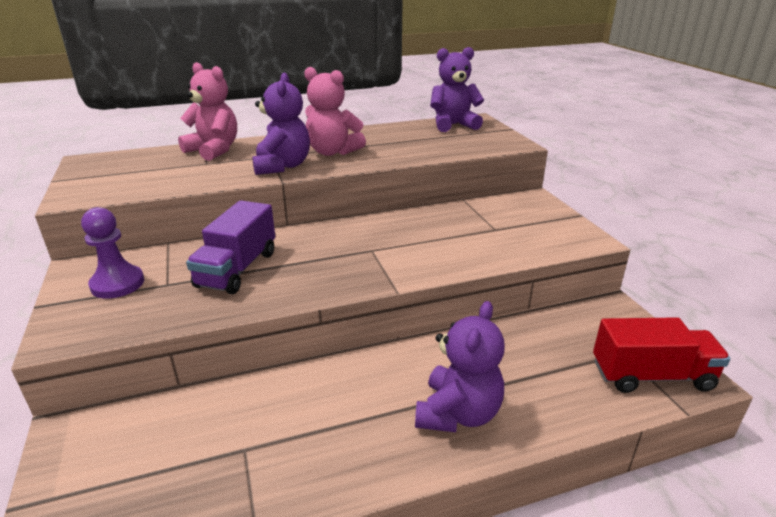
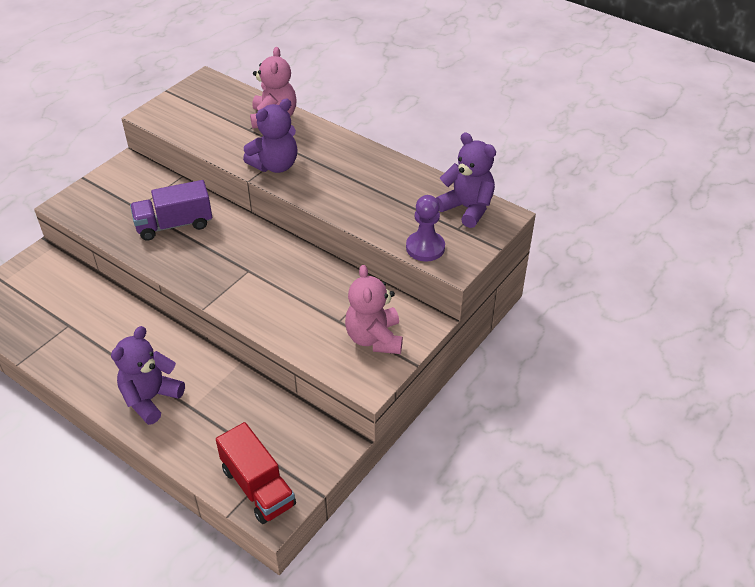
camera: 55 degrees right, 15 degrees up
(117, 284) = (123, 189): purple pawn -> purple pawn (425, 247)
(332, 152) = (327, 173): pink teddy bear -> pink teddy bear (374, 338)
(458, 413) = (151, 398): purple teddy bear -> purple teddy bear turned 135 degrees clockwise

